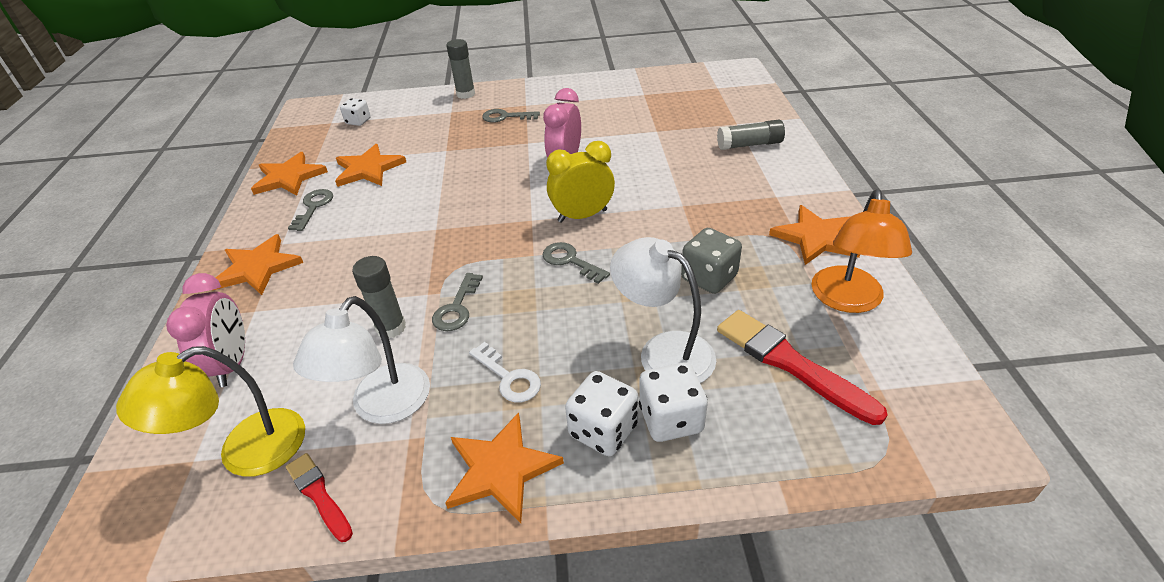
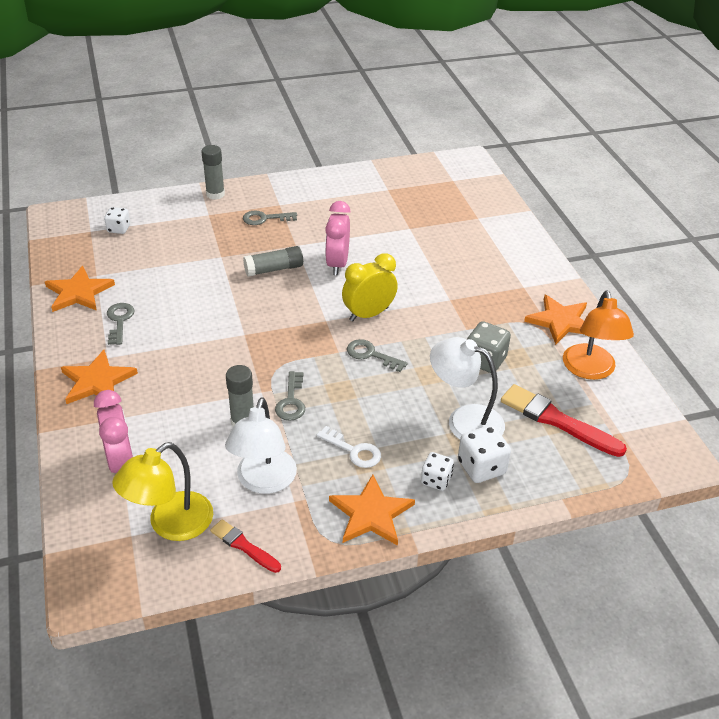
camera: 15 degrees left, 0 degrees up
(368, 169) = (154, 280): orange star -> none
(603, 430) = (436, 480): white dice -> white dice, size x0.66
(749, 144) = (493, 239): grey glue stick -> grey glue stick (274, 269)

